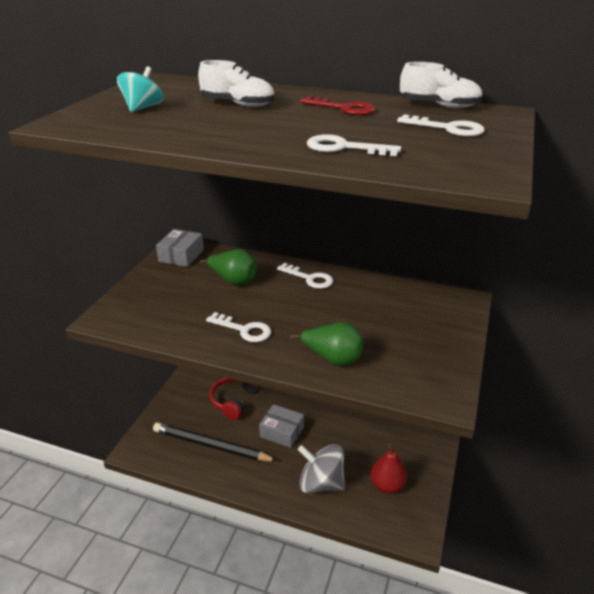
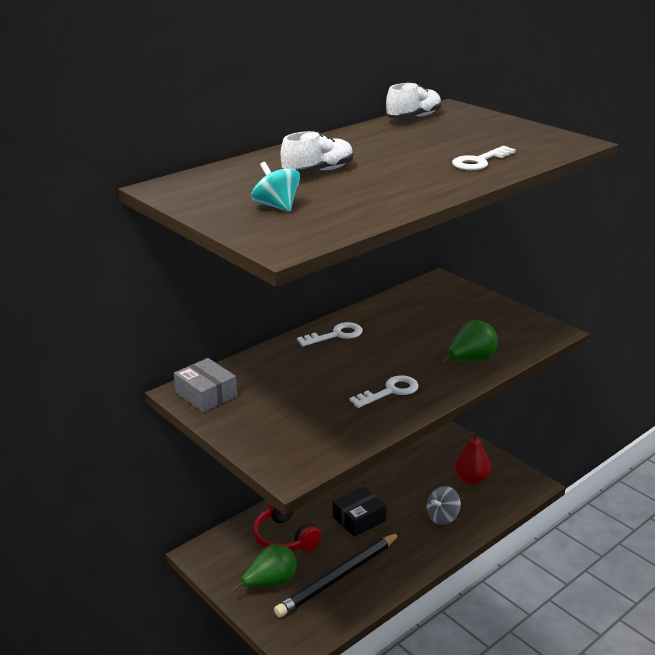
camera: 60 degrees left, 5 degrees down
(233, 281) = (297, 376): green pear -> green pear (270, 583)
(282, 432) = (359, 519): grey box -> black box
(321, 483) = (442, 517): grey spinning top -> grey spinning top, size x0.63
(344, 108) = (381, 142): red key -> none
(448, 128) = (469, 128): white key -> none

